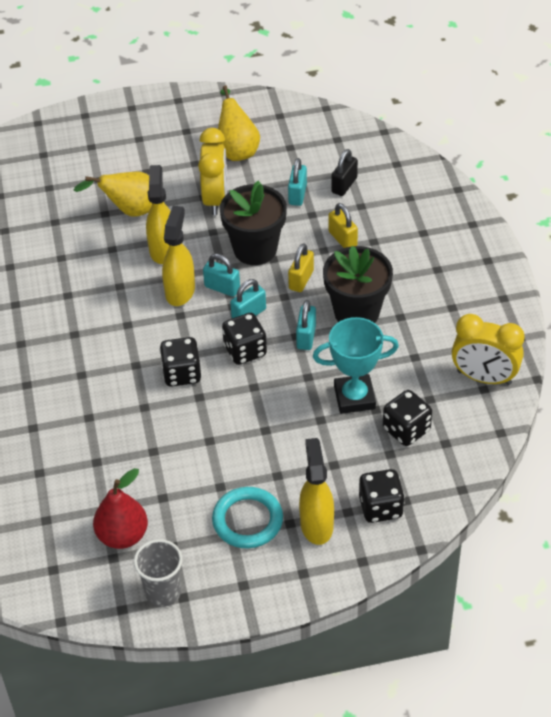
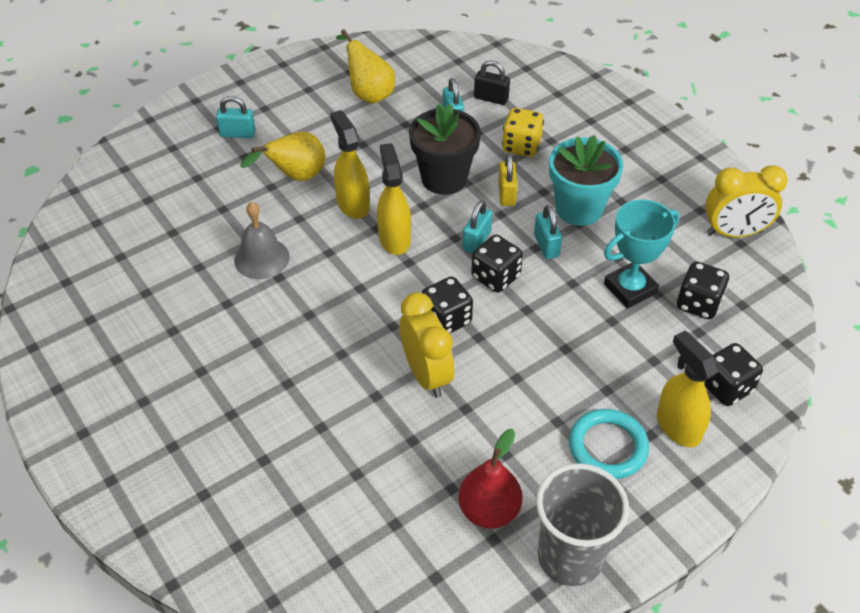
camera: 25 degrees left, 0 degrees up
(62, 274) = (261, 258): none -> grey bell
(163, 592) = (570, 557): grey cup -> grey cup, size x1.54
(215, 199) = (376, 143): yellow clock -> yellow clock (426, 375)
(222, 288) = (434, 223): turquoise padlock -> turquoise padlock (238, 134)
(342, 239) = (521, 146): yellow padlock -> yellow dice
(344, 185) = (491, 98): black padlock -> black padlock turned 75 degrees counterclockwise
(356, 312) = (579, 209): black flower pot -> turquoise flower pot

